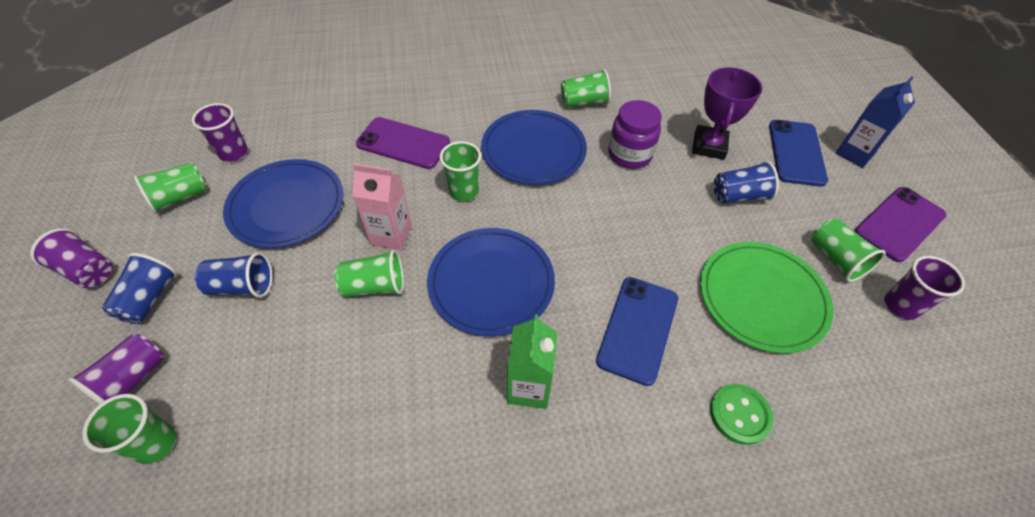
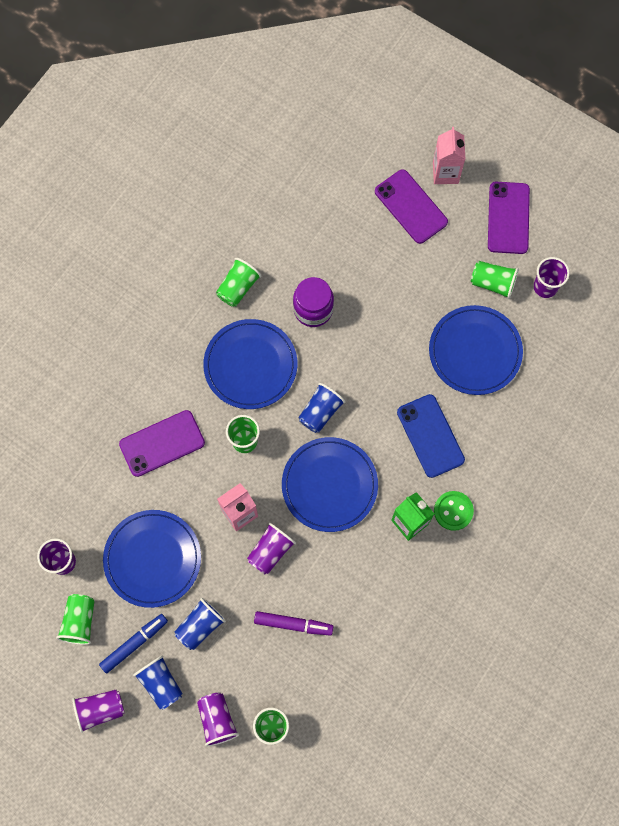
camera: 45 degrees left, 20 degrees up
(183, 249) = (134, 643): none -> blue marker
(307, 366) = (293, 624): none -> purple marker
(374, 286) = (270, 551): green cup -> purple cup
(708, 146) = (354, 252): purple trophy -> none
(739, 195) = (406, 282): blue cup -> blue cup (320, 412)
(739, 414) = (515, 436): green button -> green button (453, 511)
(762, 298) = (475, 351): green plate -> blue plate
(796, 153) = (410, 207): blue phone -> purple phone
(855, 153) = (445, 172): blue carton -> pink carton

